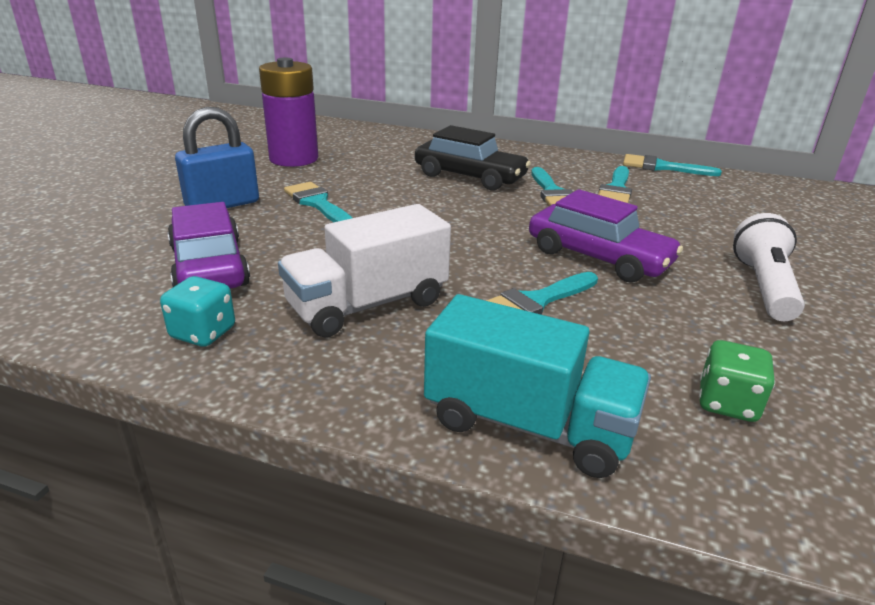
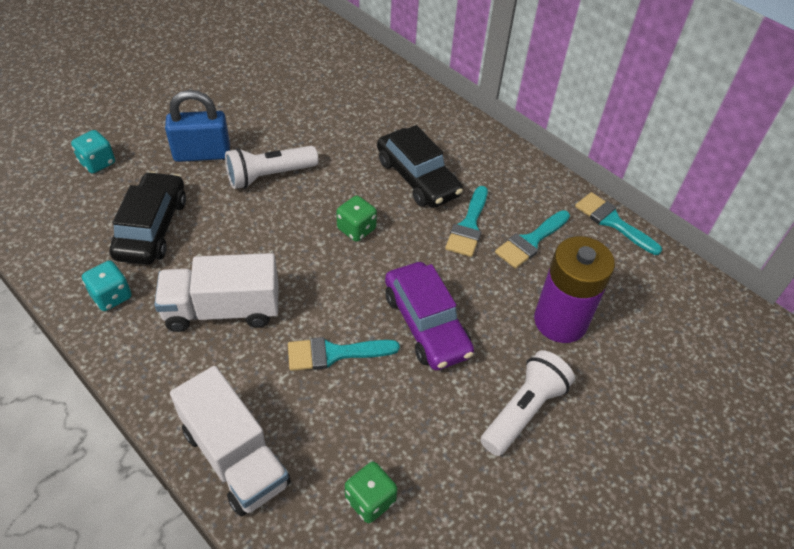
camera: 25 degrees right, 20 degrees up
(87, 235) = (97, 163): none -> turquoise dice
(209, 266) = (152, 228): purple car -> black car
(294, 159) = (293, 103): purple battery -> purple battery (560, 321)
(317, 203) = (269, 176): turquoise brush -> white flashlight
(450, 216) = (356, 229): none -> green dice
(528, 424) = (235, 457): turquoise truck -> white truck

